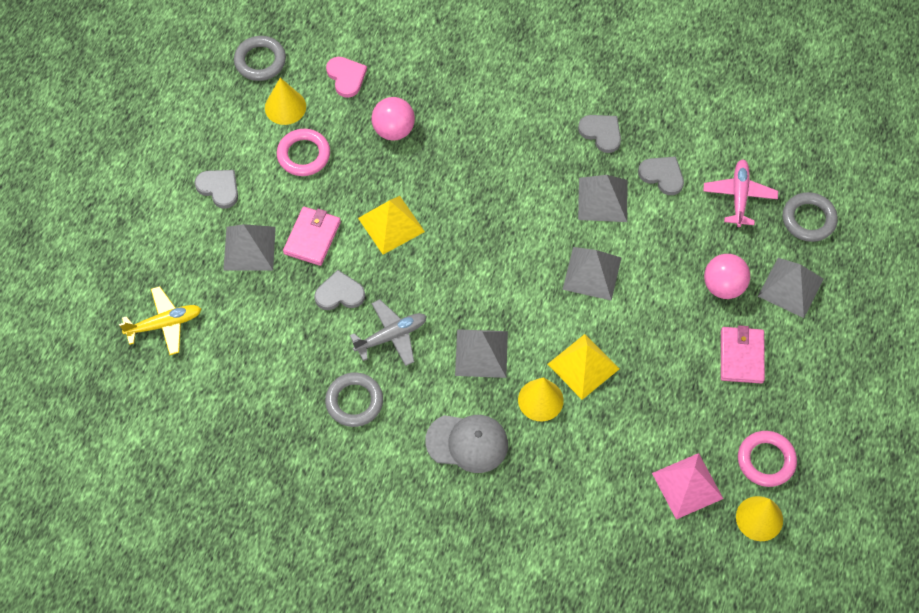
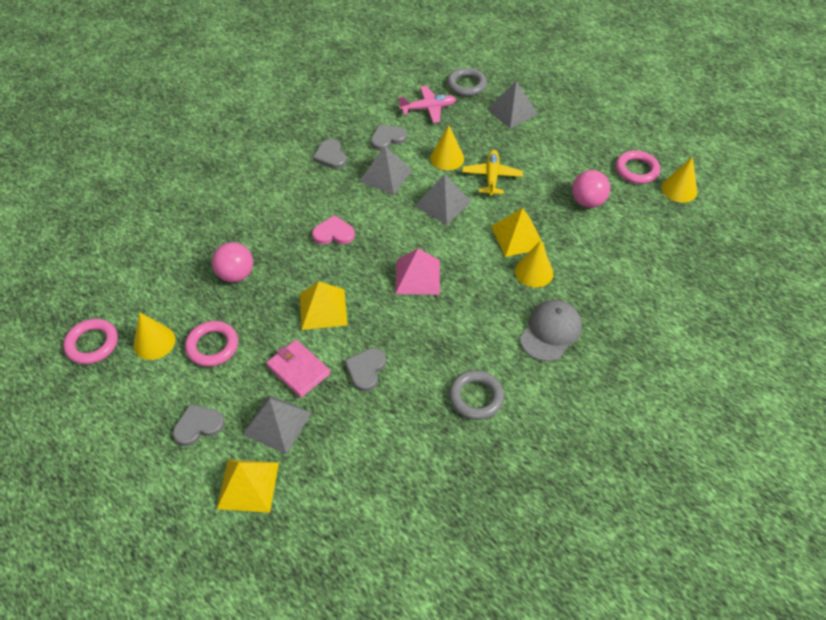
camera: 65 degrees left, 10 degrees down
(164, 324) = (313, 529): yellow plane -> yellow plane (491, 177)
(182, 256) = (248, 485): none -> yellow pyramid
(260, 61) = (92, 344): grey ring -> pink ring
(346, 77) = (160, 288): pink heart -> pink heart (333, 233)
(391, 336) = (427, 347): grey plane -> none
(481, 353) = (475, 293): grey pyramid -> none
(601, 133) = (330, 156): grey heart -> grey heart turned 90 degrees counterclockwise
(666, 249) = (447, 158): none -> yellow cone
(687, 485) = (640, 216): pink pyramid -> pink pyramid (417, 276)
(723, 286) = (493, 141): pink ball -> pink ball (587, 202)
(739, 196) = (428, 109): pink plane -> pink plane turned 135 degrees clockwise
(741, 356) = (552, 152): pink wallet -> none

